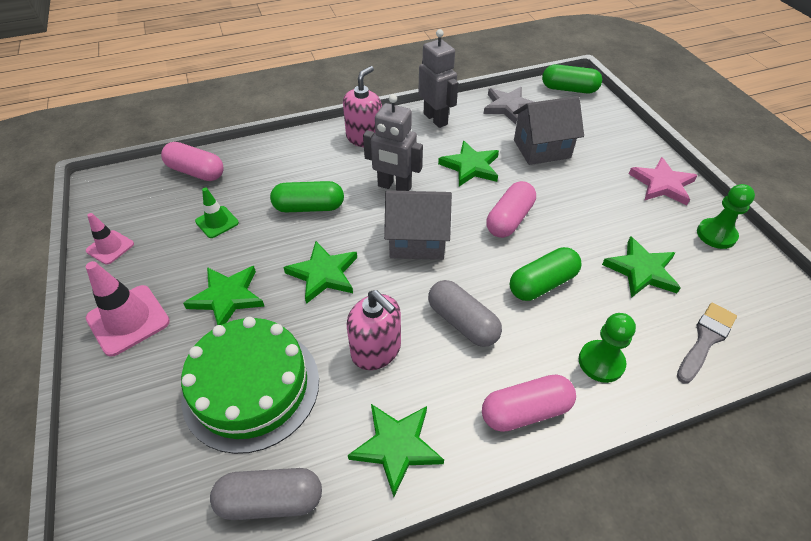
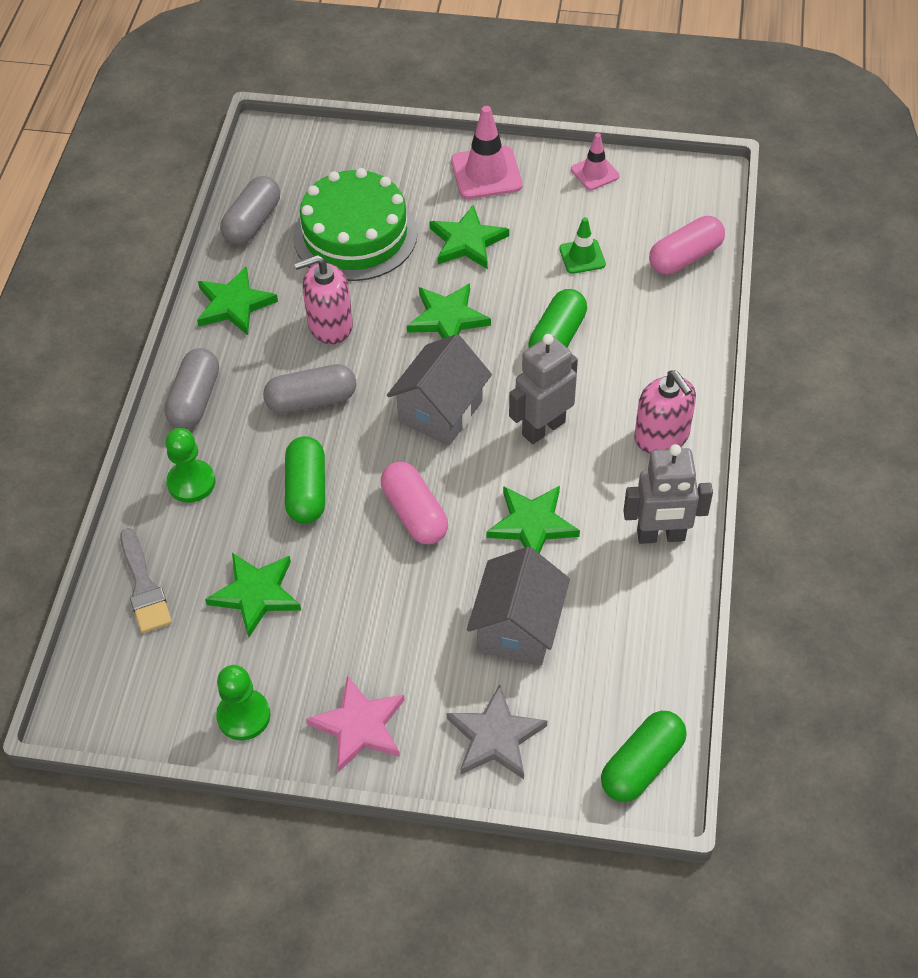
camera: 120 degrees right, 5 degrees up
(509, 107) = (640, 646): grey star -> grey star (495, 737)
(525, 411) = (195, 400): pink capsule -> grey capsule

